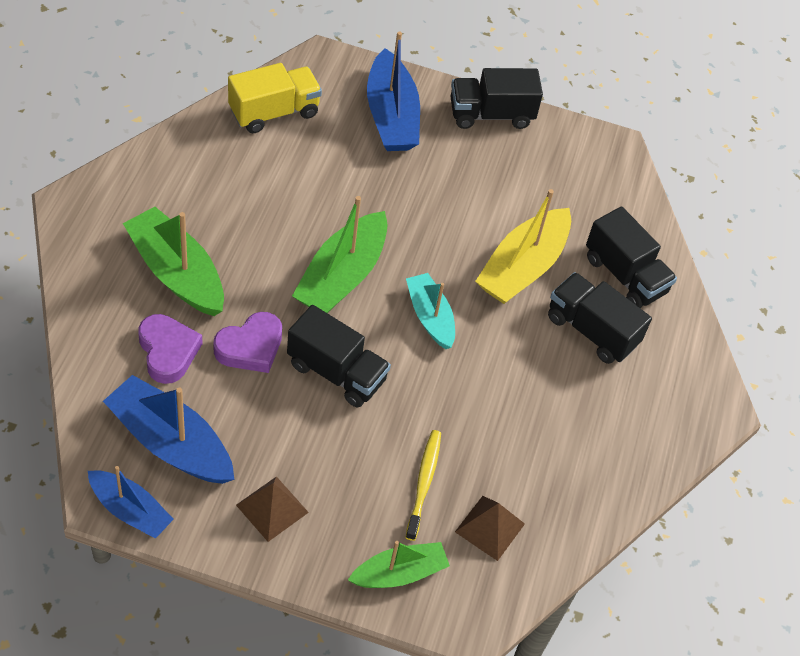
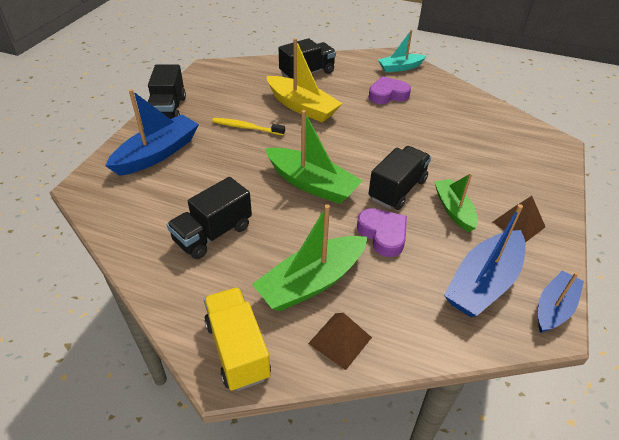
camera: 80 degrees left, 10 degrees down
(168, 351) = (395, 286): purple heart -> purple heart (387, 95)
(274, 112) = (135, 218): yellow truck -> yellow truck (237, 349)
(391, 115) = (157, 154): blue boat -> blue boat turned 45 degrees counterclockwise
(399, 573) = (540, 168): green boat -> green boat (453, 210)
(423, 483) = (473, 155): yellow toothbrush -> yellow toothbrush (247, 128)
(430, 317) = (344, 145): turquoise boat -> turquoise boat (400, 67)
(489, 527) = (493, 132): brown pyramid -> brown pyramid (340, 340)
(591, 331) = (348, 87): black truck -> black truck (213, 234)

